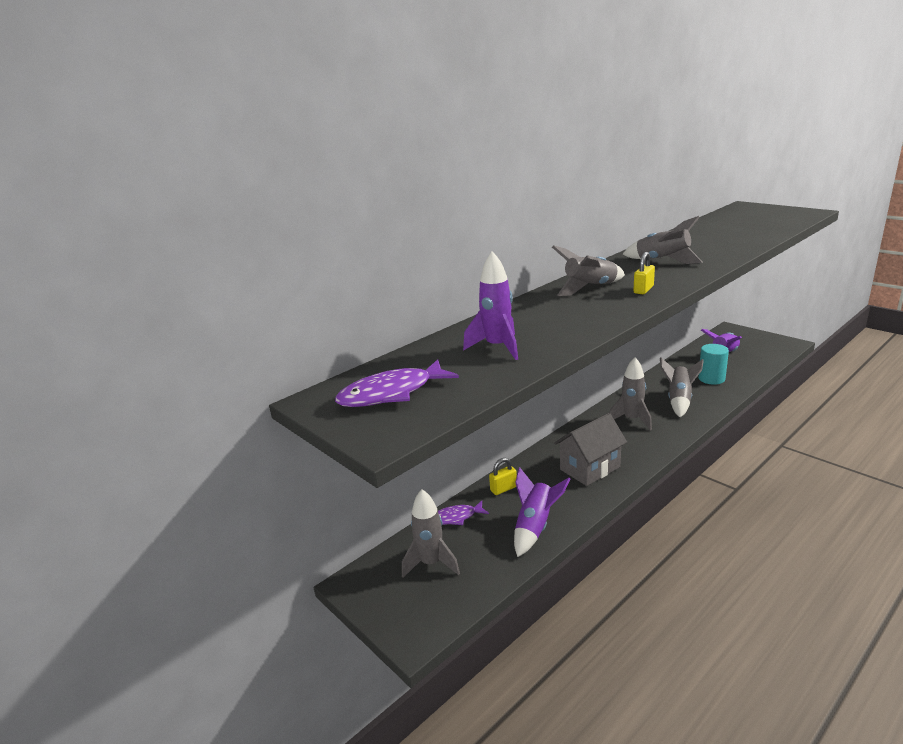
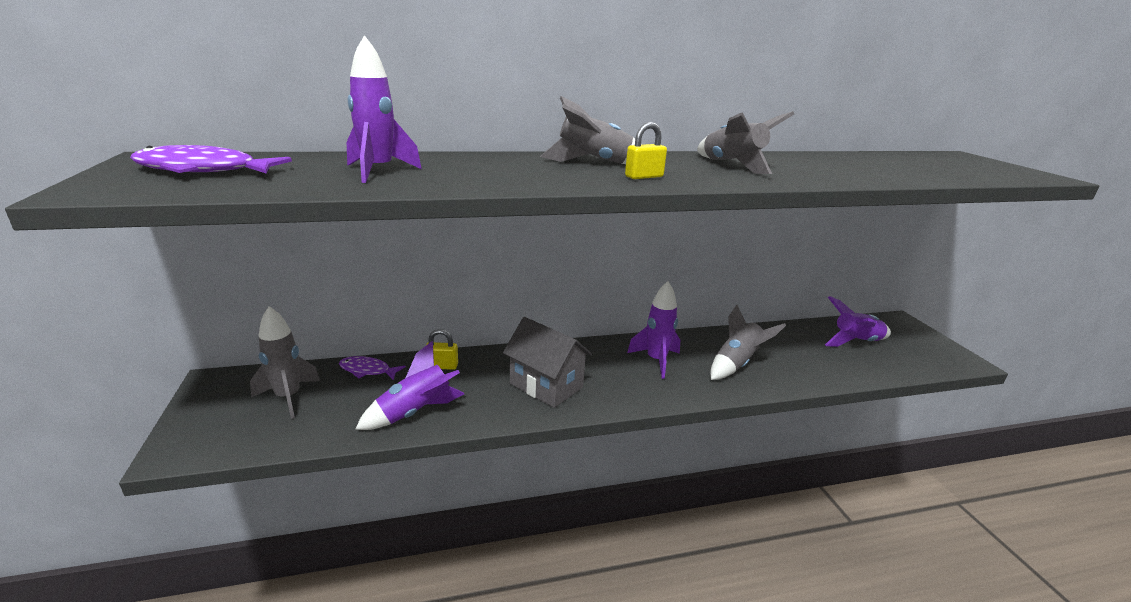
camera: 25 degrees right, 0 degrees up
(590, 468) = (546, 385): grey house -> grey house turned 45 degrees clockwise
(632, 420) = (656, 361): grey rocket -> purple rocket
(711, 379) = (806, 358): turquoise cylinder -> none

